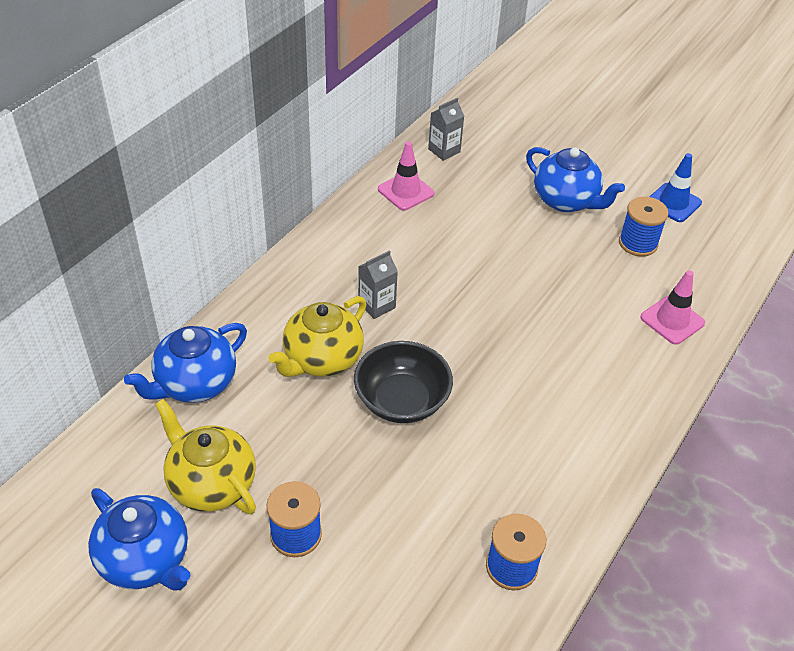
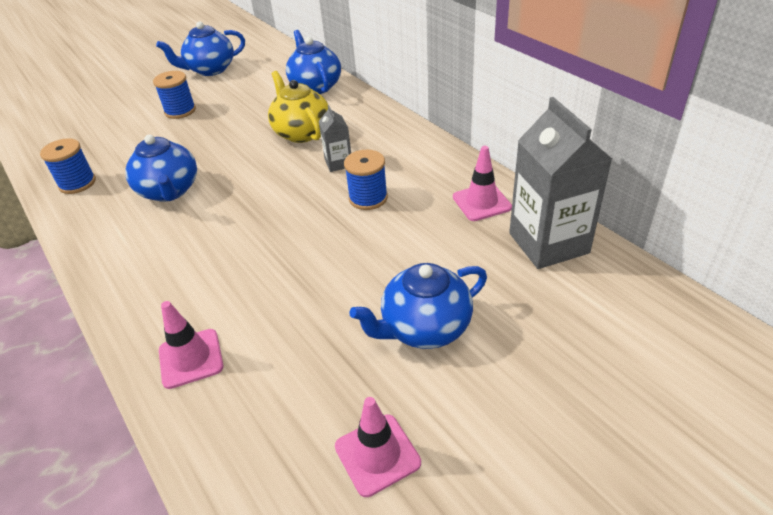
camera: 115 degrees right, 5 degrees down
(211, 483) = (238, 88): yellow teapot -> none
(402, 400) = (239, 161): black bowl -> none
(444, 150) = (548, 243): grey carton -> grey carton, size x2.05
(484, 445) = (169, 191): none -> blue teapot
(638, 243) = (320, 375): blue spool -> blue spool (368, 198)
(673, 203) = (377, 454): blue traffic cone -> pink traffic cone

